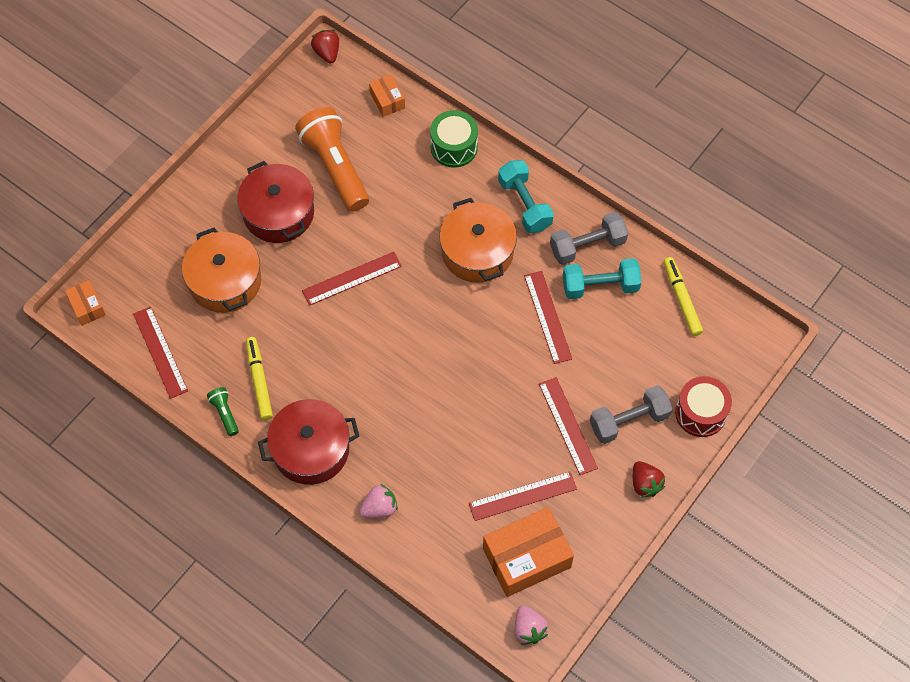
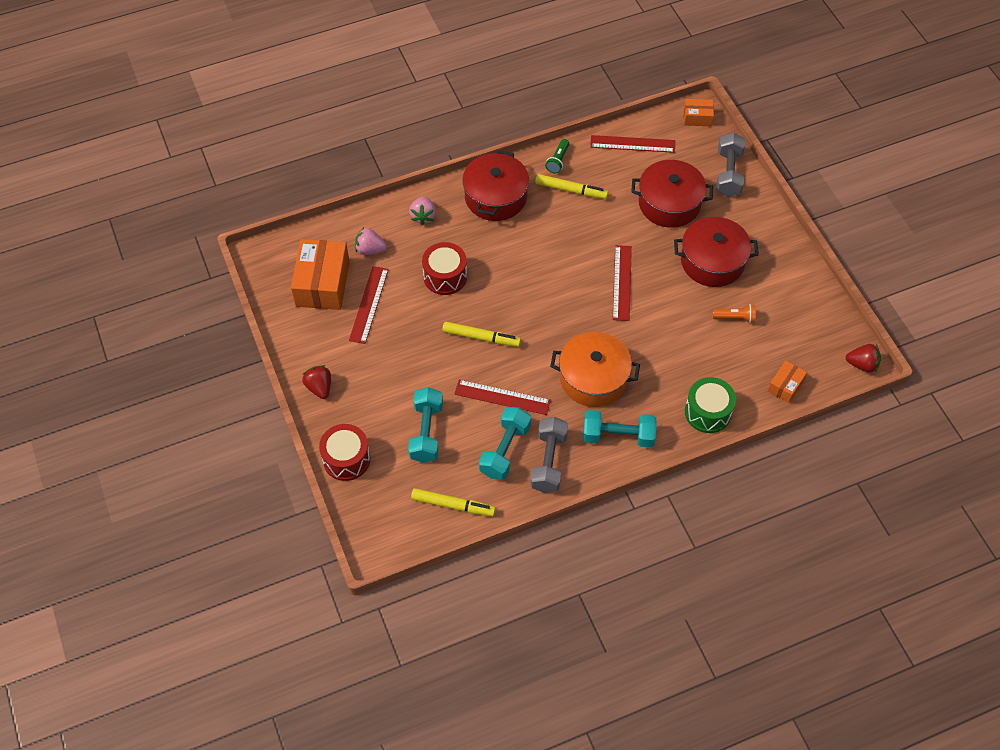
camera: 120 degrees right, 5 degrees down
(225, 281) = (669, 203): orange pot -> red pot
(225, 413) = (558, 161): green flashlight -> green flashlight turned 105 degrees clockwise
(335, 167) = (735, 317): orange flashlight -> orange flashlight, size x0.43
(387, 100) = (785, 386): orange box -> orange box turned 60 degrees counterclockwise
(443, 442) = (445, 276): none -> red drum
(494, 369) = (481, 337): none -> yellow marker
(528, 629) = (273, 259): pink strawberry -> pink strawberry (370, 250)
(567, 425) = (402, 361): red ruler -> none
(627, 361) = (426, 432): none -> turquoise dumbbell
(629, 421) = (376, 405): grey dumbbell -> grey dumbbell (728, 173)
(645, 484) = (319, 387): red strawberry -> red strawberry turned 60 degrees clockwise

